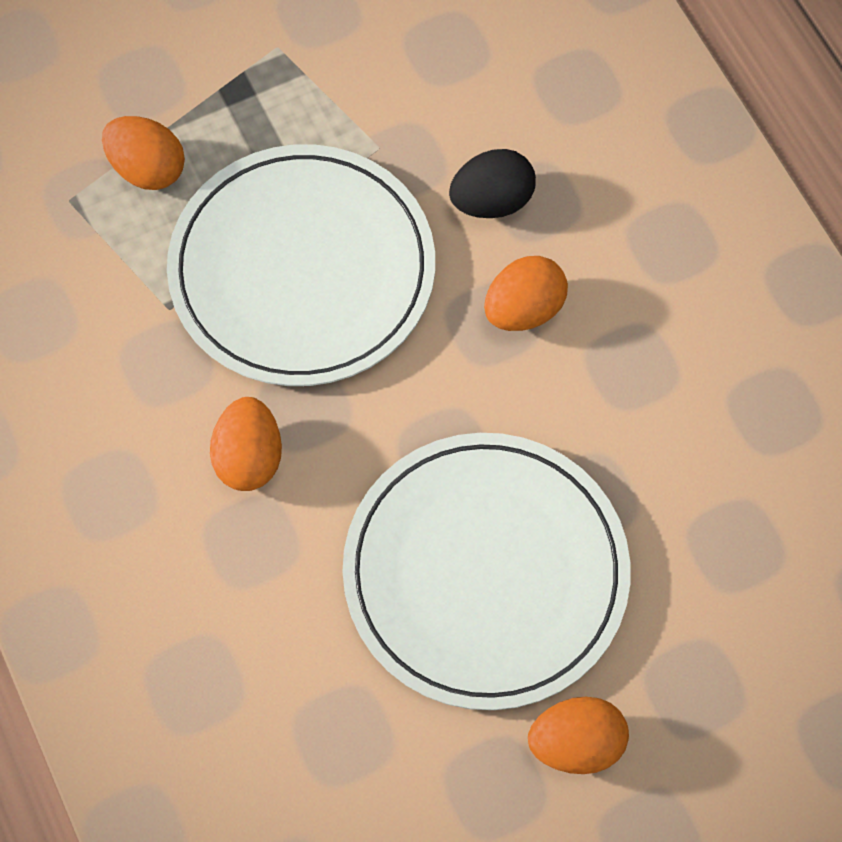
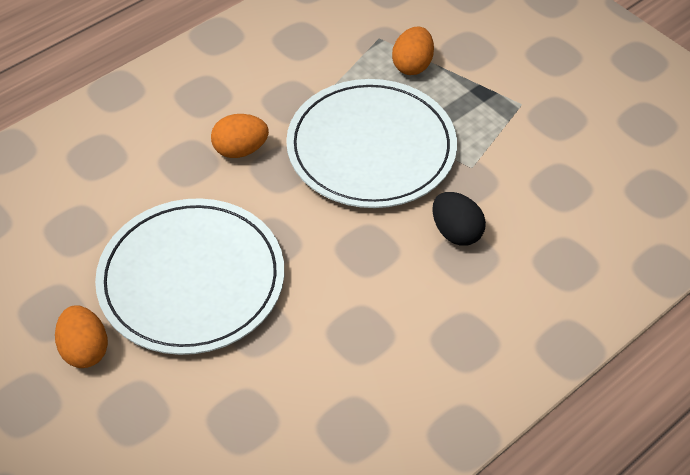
camera: 75 degrees right, 15 degrees down
(523, 309) = (382, 264): orange egg -> none

